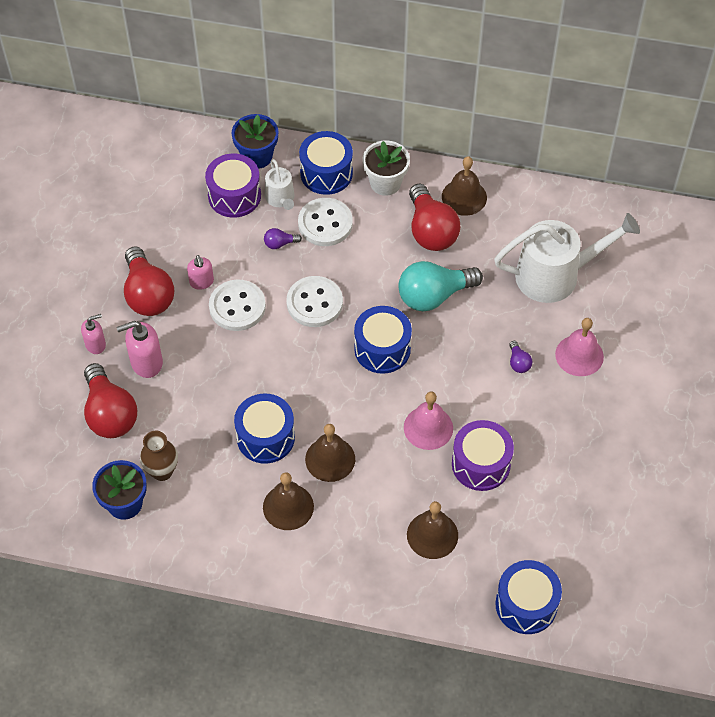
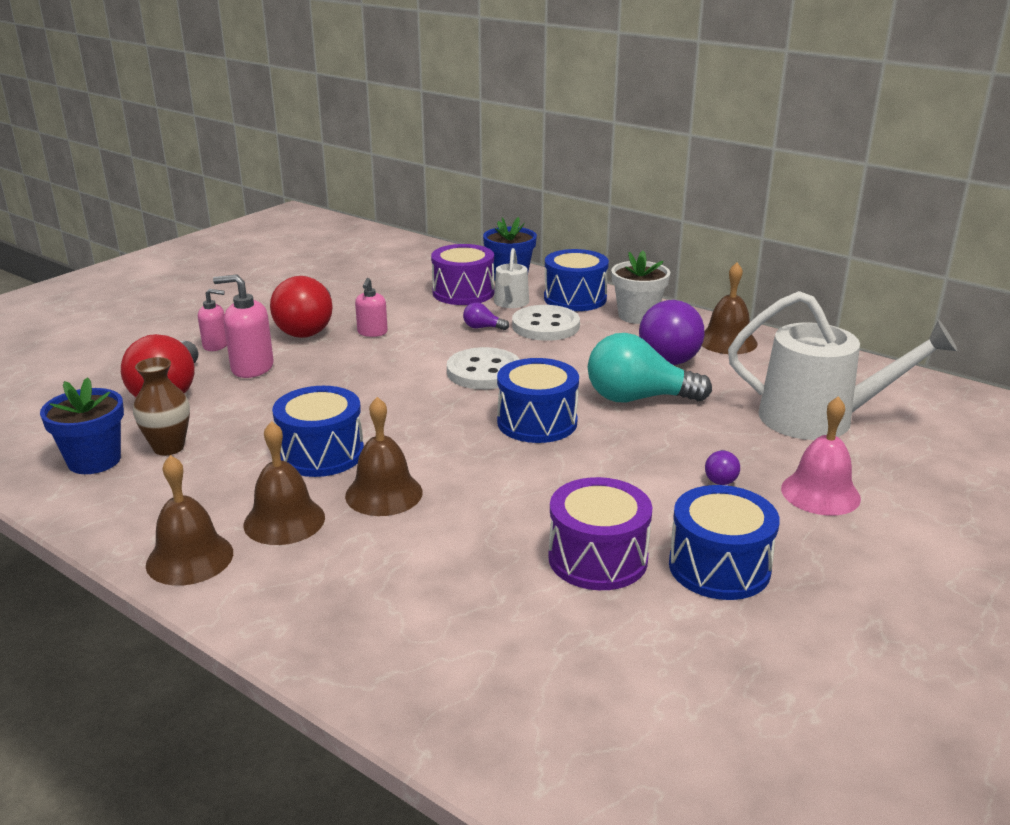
camera: 25 degrees right, 30 degrees down
(237, 307) = (393, 355): white button -> none
(428, 427) = (545, 502): pink bell -> none
(431, 231) = (669, 354): red light bulb -> purple light bulb
(432, 535) = (462, 613): brown bell -> brown bell (190, 558)
(526, 605) = (560, 759): blue drum -> blue drum (719, 567)

